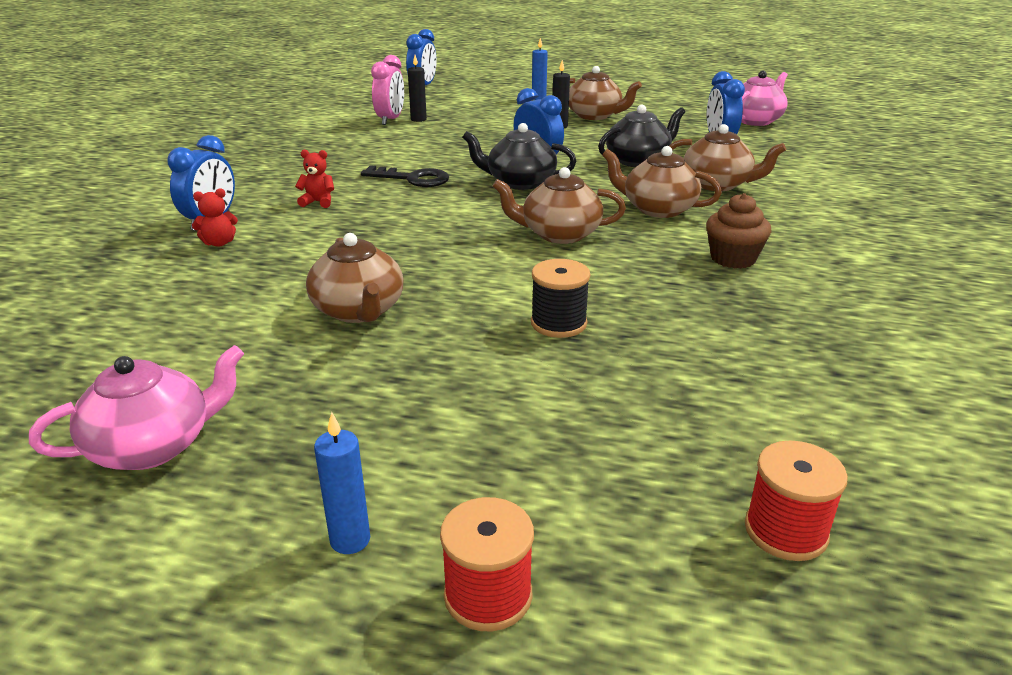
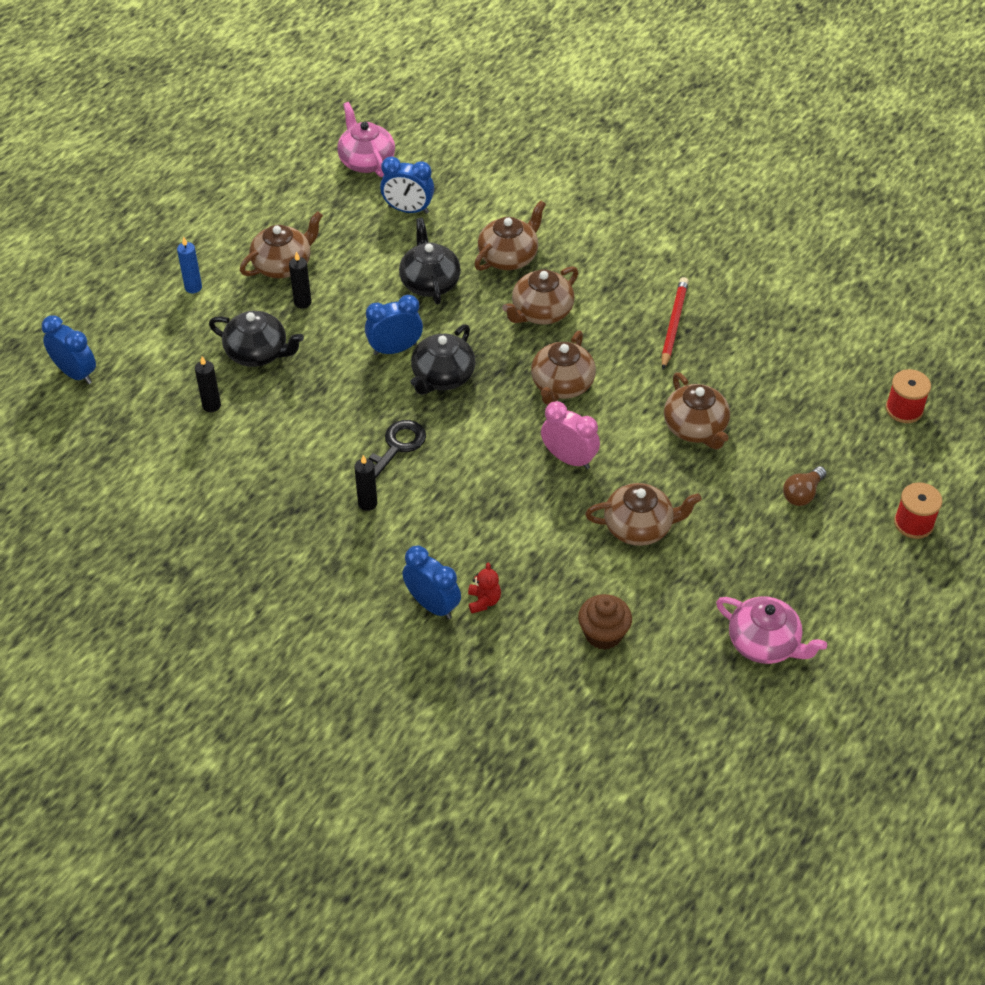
camera: 70 degrees left, 20 degrees up
(153, 446) = (764, 643): pink teapot -> pink teapot turned 135 degrees clockwise
(318, 202) = (421, 524): red teddy bear -> none
(336, 179) = (367, 503): none -> black candle
(350, 540) = (866, 565): blue candle -> none
(390, 120) = (198, 429): pink clock -> pink clock (569, 459)
(488, 123) = (258, 353): none -> black teapot
(488, 435) = (802, 494): none -> brown light bulb
(558, 323) = (696, 428): black spool -> brown teapot
(729, 281) = (673, 324): none -> red pencil
(733, 258) = (642, 308): brown cupcake -> brown cupcake (603, 634)

